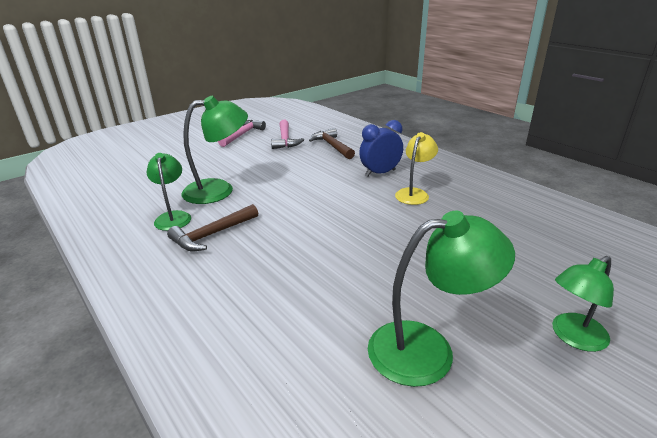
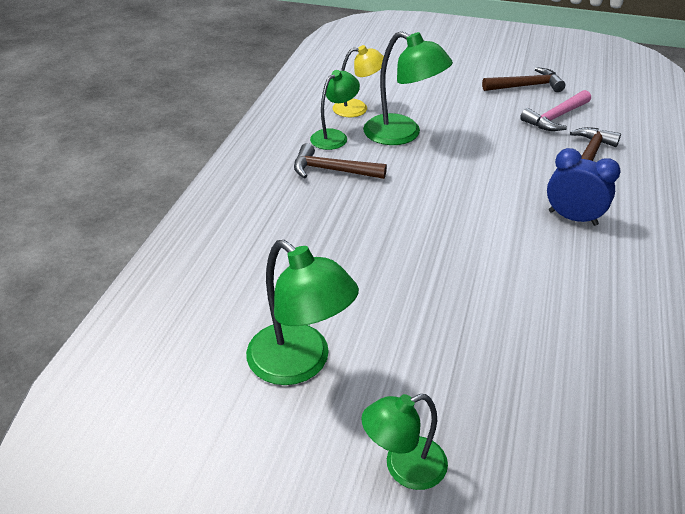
camera: 55 degrees right, 10 degrees up
(242, 135) = (526, 86): pink hammer -> brown hammer
(414, 193) = (558, 262): yellow lamp -> yellow lamp (358, 108)
(573, 337) = (404, 468): green lamp -> green lamp turned 45 degrees counterclockwise

